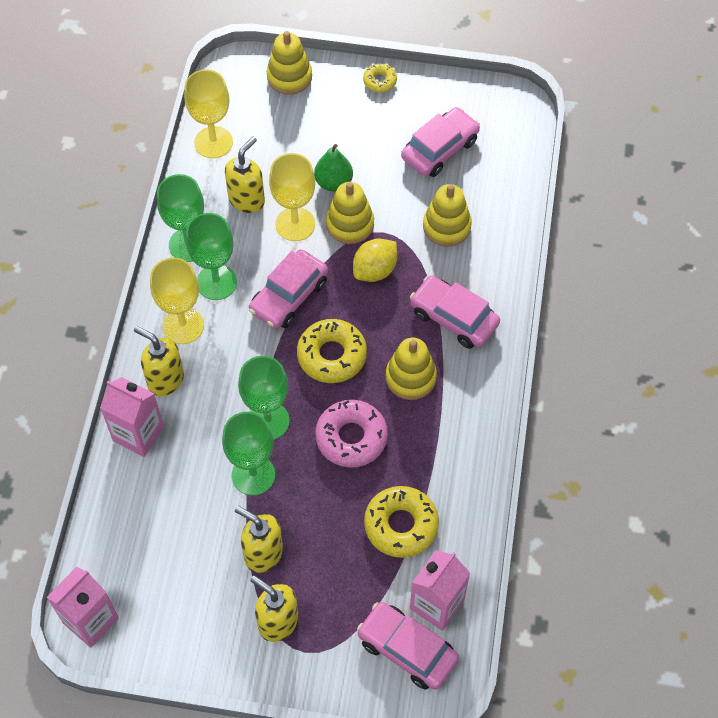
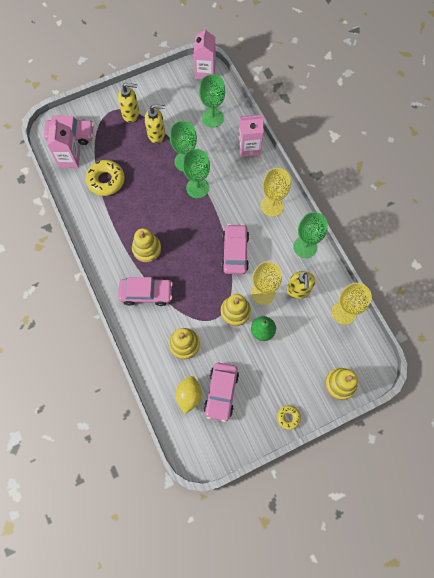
camera: 145 degrees right, 10 degrees up
(165, 379) = (258, 177): yellow soap dispenser -> none
(216, 282) = (275, 236): green goblet -> green goblet (212, 118)
(332, 355) = (192, 236): yellow donut -> none
(351, 437) = (154, 204): pink donut -> none
(375, 270) = (203, 293): yellow lemon -> yellow lemon (189, 395)

